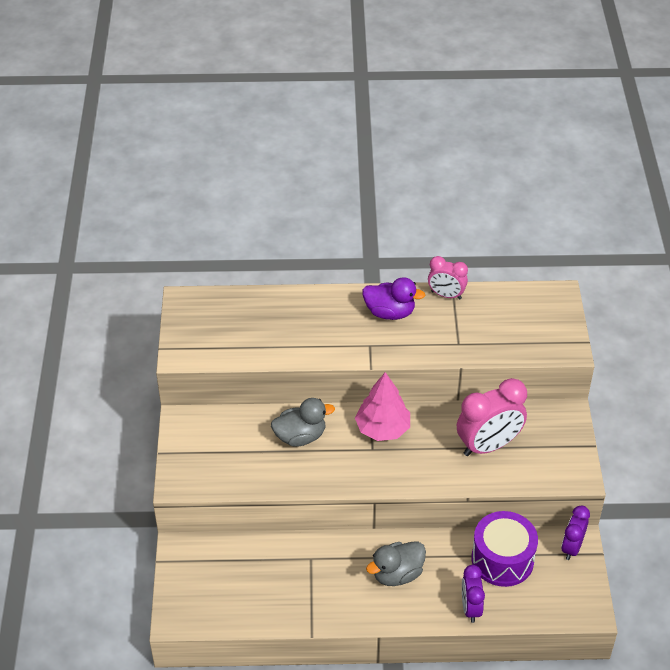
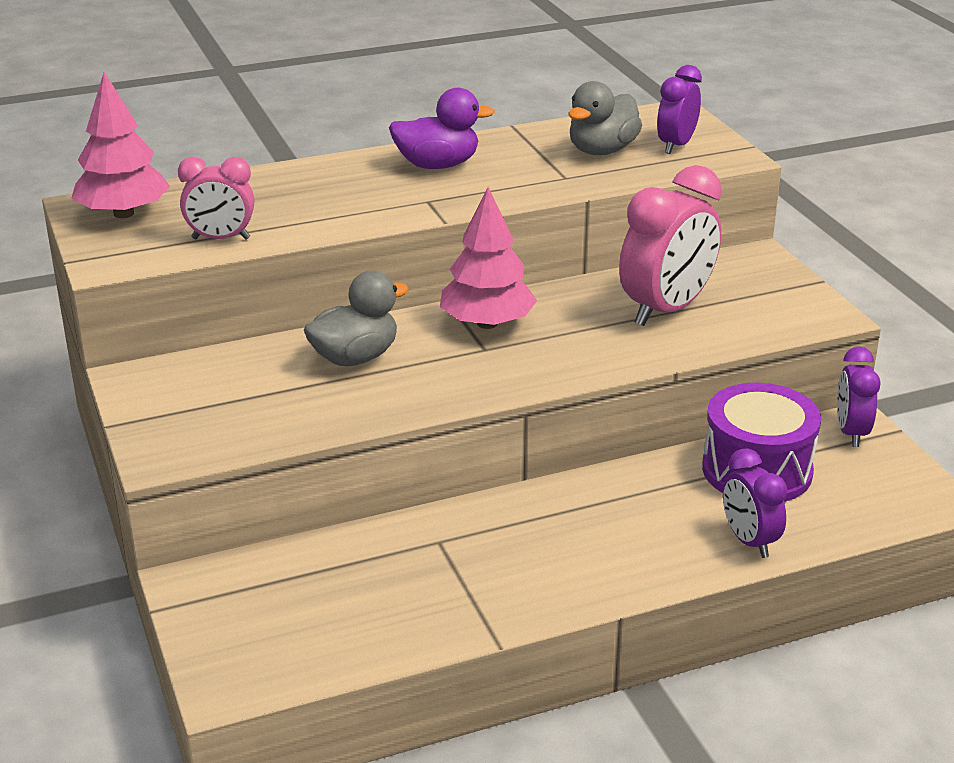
camera: 20 degrees left, 15 degrees down
(201, 313) = (123, 213): none -> pink tree
(397, 574) = (599, 527): grey duck -> grey duck (602, 151)
(446, 295) = (512, 137): pink clock -> pink clock (221, 239)
(540, 329) = (676, 145): none -> purple clock

